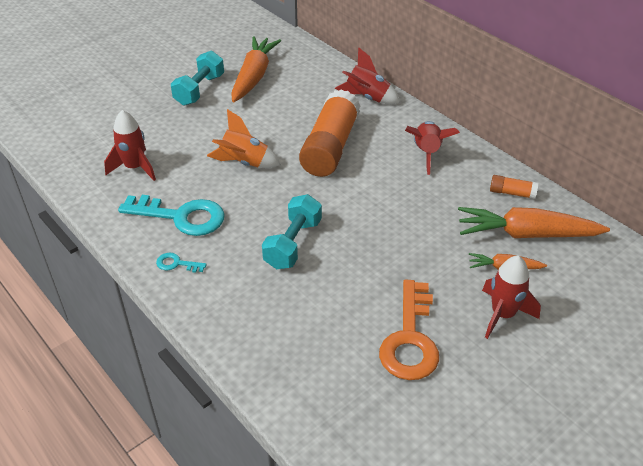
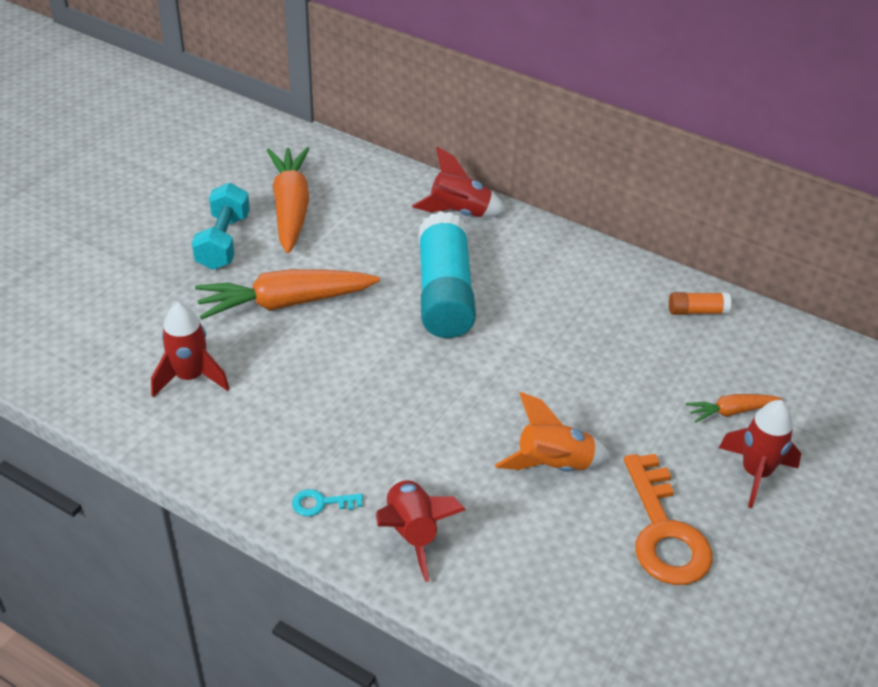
camera: 20 degrees left, 0 degrees up
(181, 216) = (292, 435): turquoise key -> none
(244, 163) = (340, 339): orange rocket -> orange rocket (553, 465)
(293, 244) = (461, 439): turquoise dumbbell -> none
(330, 147) = (444, 293): orange glue stick -> turquoise glue stick
(427, 153) = (571, 277): red rocket -> red rocket (412, 533)
(526, 234) = (736, 362): orange carrot -> orange carrot (285, 303)

